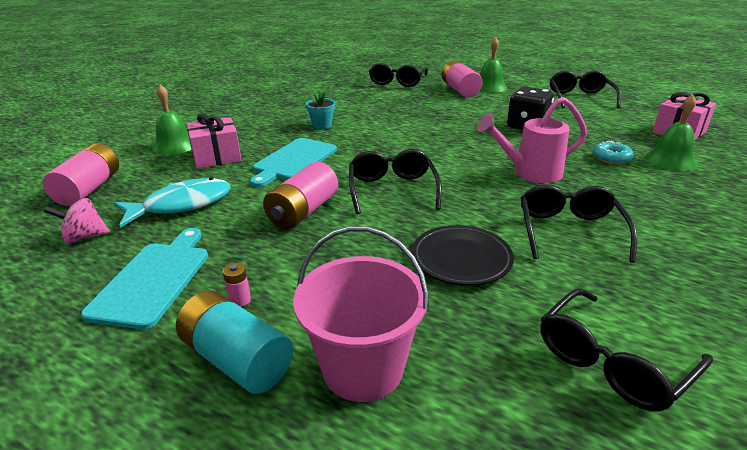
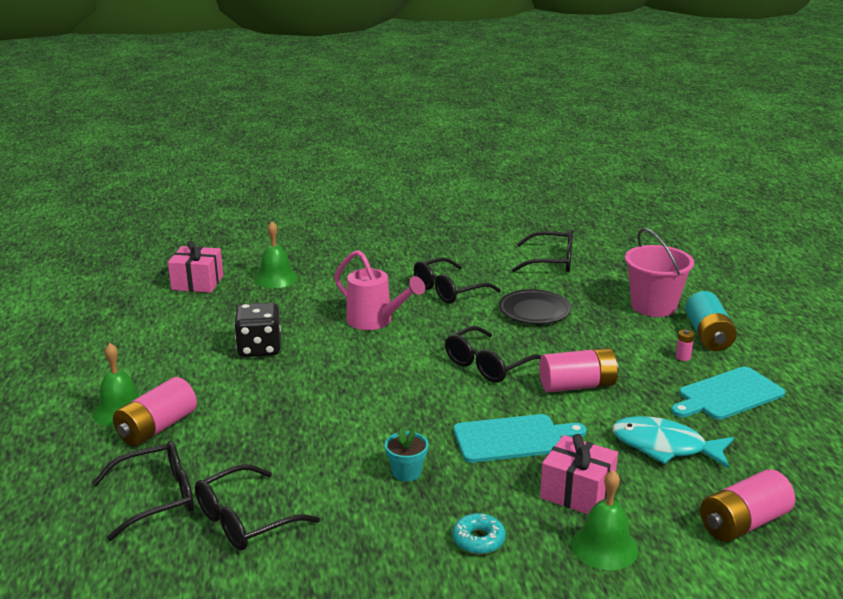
camera: 130 degrees left, 5 degrees down
(84, 237) = (766, 459): pink spinning top -> none
(580, 98) = (121, 343): black glasses -> black glasses (245, 520)
(611, 158) = (300, 298): turquoise donut -> turquoise donut (478, 540)

